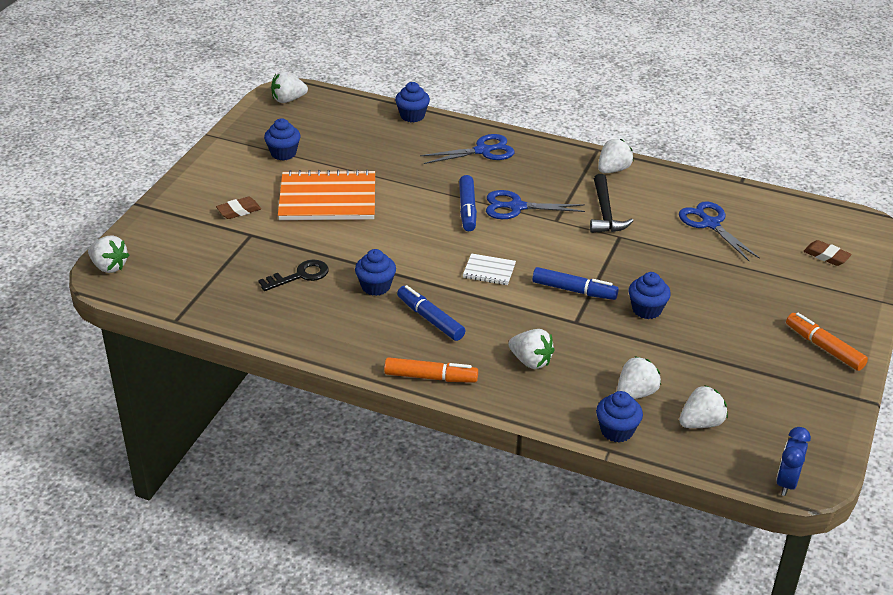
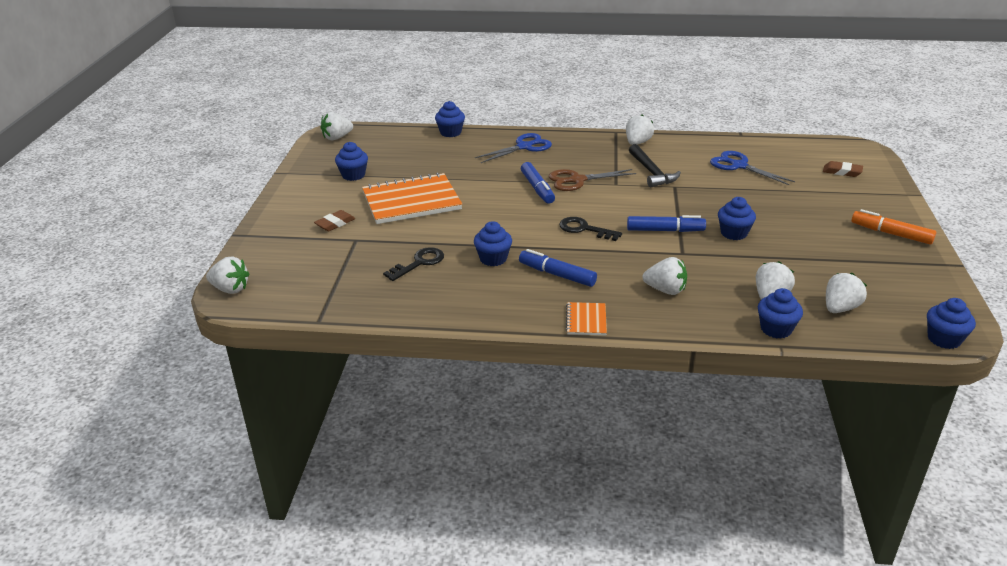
camera: 15 degrees left, 5 degrees down
(430, 377) = (586, 320): orange marker -> orange notebook
(489, 271) = (584, 229): white notebook -> black key
(516, 207) = (577, 180): blue scissors -> brown scissors
(786, 483) = (944, 339): blue clock -> blue cupcake

